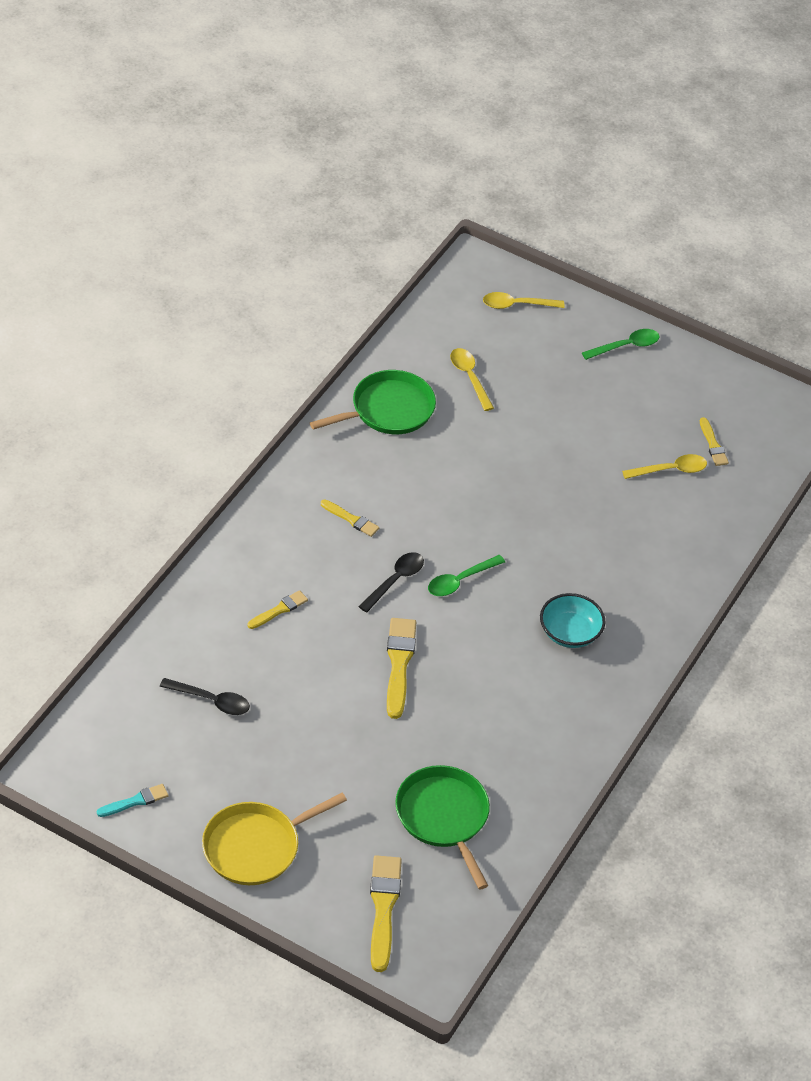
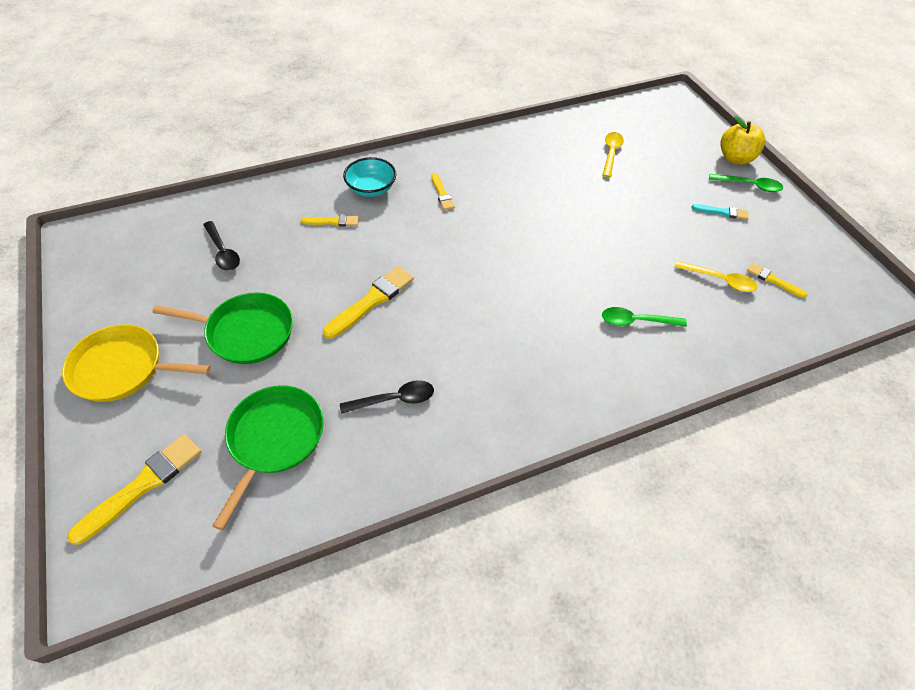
camera: 40 degrees right, 5 degrees up
(135, 801) = (96, 286): turquoise brush -> turquoise brush (722, 212)
(388, 410) = (535, 146): green pan -> green pan (246, 332)
(395, 580) = (430, 245): black spoon -> black spoon (394, 399)
(460, 581) = (476, 270): green spoon -> green spoon (636, 321)
(517, 305) = (684, 129): yellow spoon -> none
(570, 633) = (525, 353): turquoise bowl -> turquoise bowl (371, 188)
(590, 318) = (735, 158): none -> yellow apple
(713, 445) = (773, 280): yellow brush -> yellow brush turned 105 degrees clockwise

